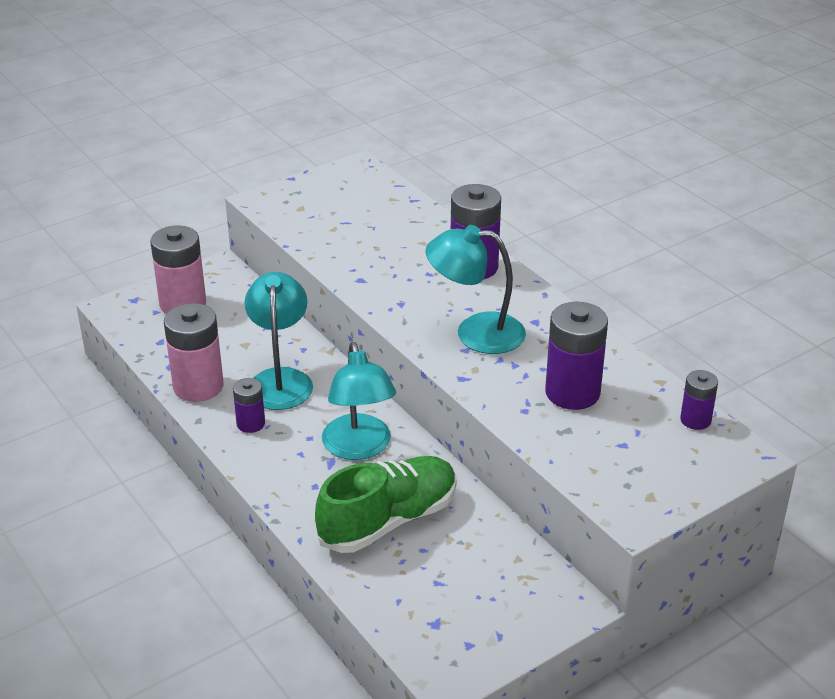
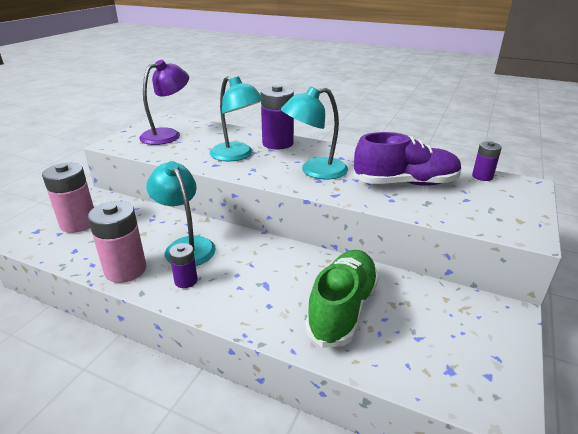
camera: 30 degrees left, 5 degrees down
(341, 204) = (167, 134): none -> purple lamp
(359, 448) = (277, 269): turquoise lamp -> turquoise lamp (237, 155)
(572, 393) = (405, 183): purple battery -> purple shoe

